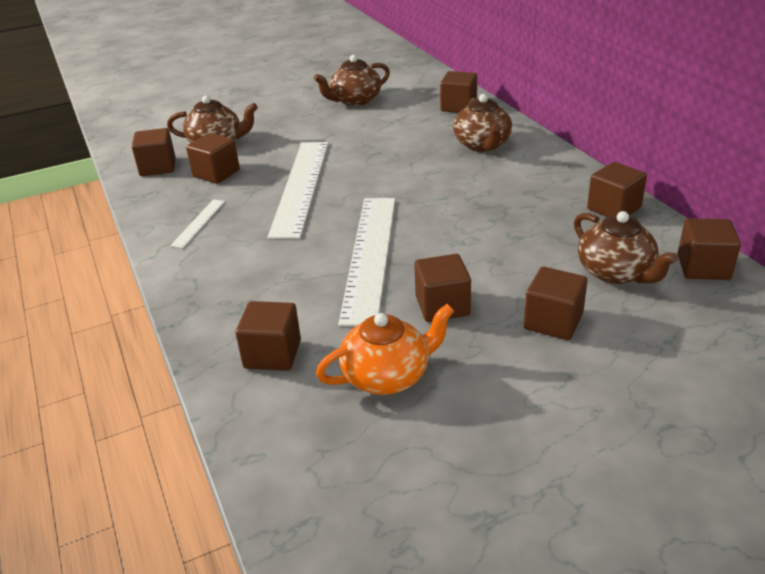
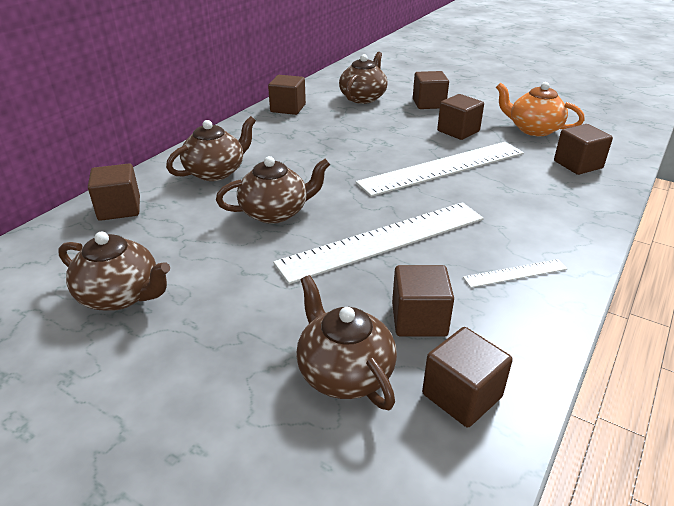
camera: 125 degrees left, 0 degrees up
(388, 156) = (275, 212): none -> brown teapot
(703, 267) = (332, 82): brown cube -> none

